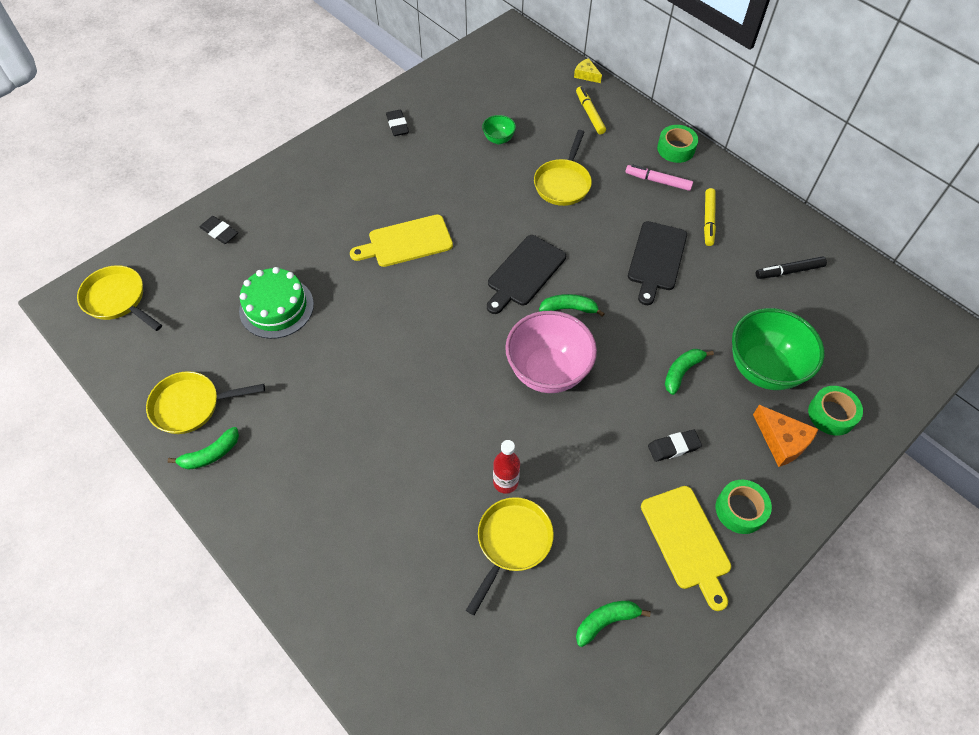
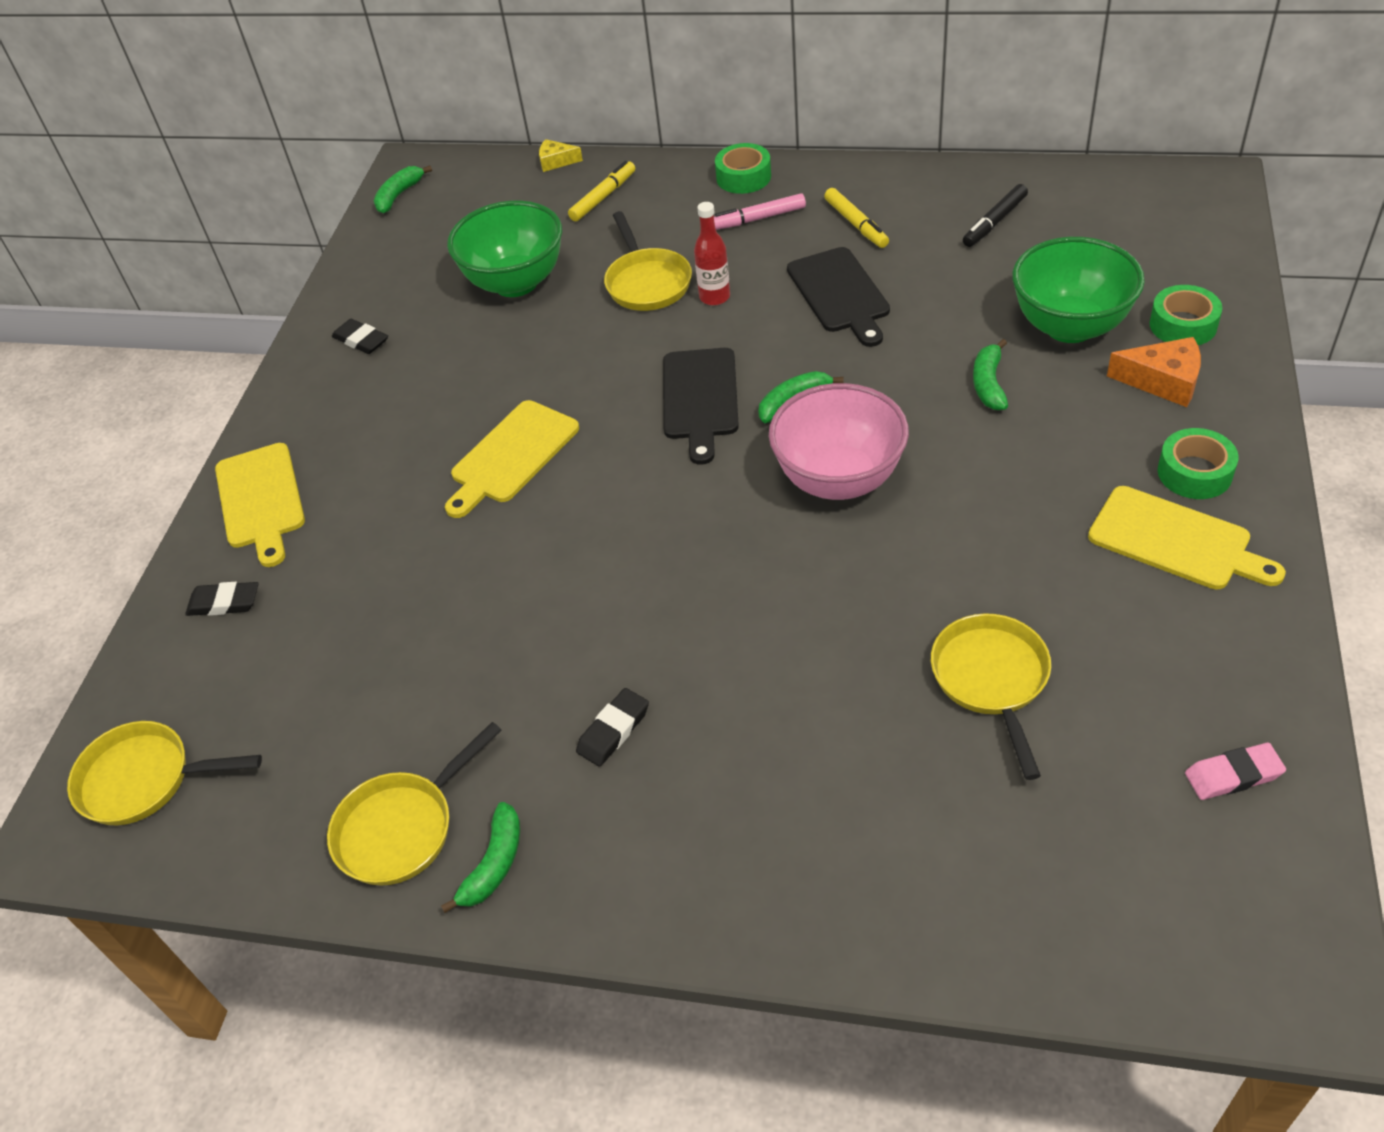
camera: 30 degrees left, 10 degrees down
(276, 307) = (406, 635): green cake -> none
(279, 187) = (260, 500): none -> yellow cutting board
(498, 139) = (516, 283): green bowl -> green bowl, size x2.17
(505, 482) = (915, 624): red bottle -> red bottle (714, 297)
(578, 693) = (1233, 775): none -> pink eraser
(589, 114) = (603, 197): yellow marker -> yellow marker turned 90 degrees clockwise
(606, 621) = (1181, 680): green banana -> green banana (399, 195)
(673, 447) = (1061, 461): black eraser -> black eraser (613, 730)

